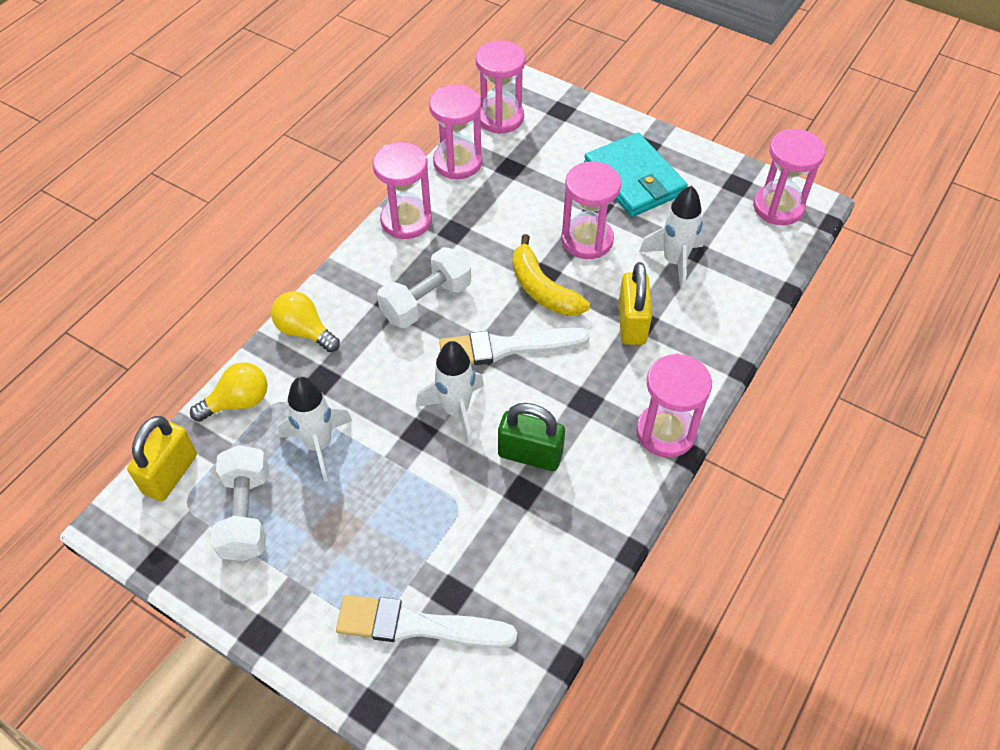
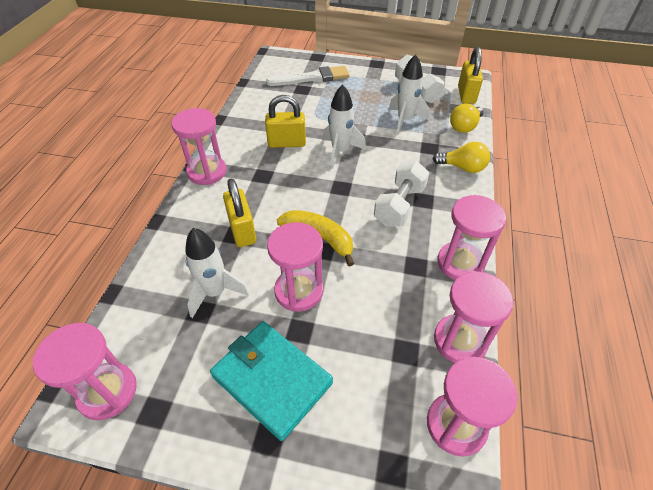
camera: 160 degrees right, 5 degrees down
(506, 347) = (327, 192): white brush -> none
(530, 454) = (287, 143): green padlock -> yellow padlock

